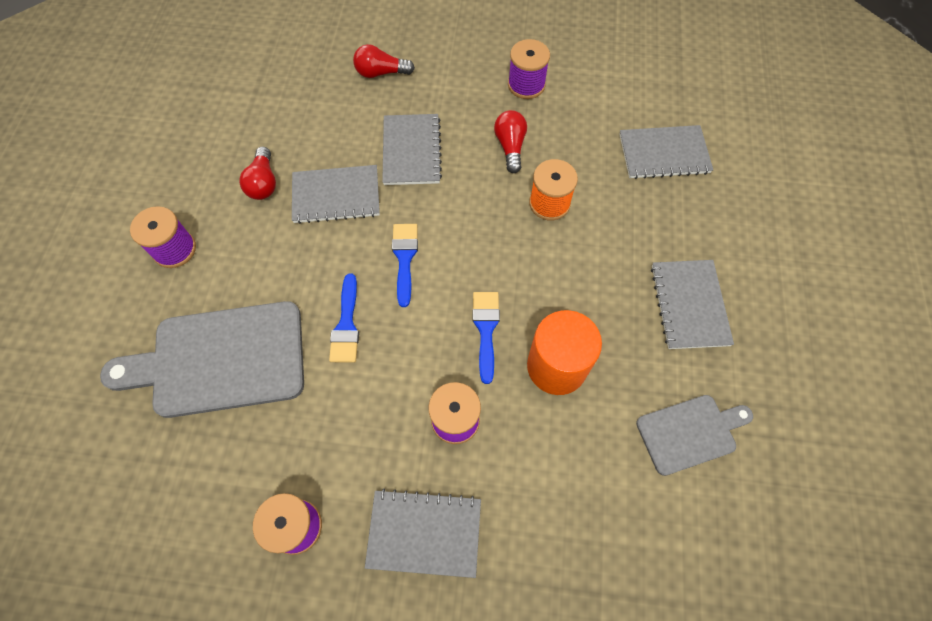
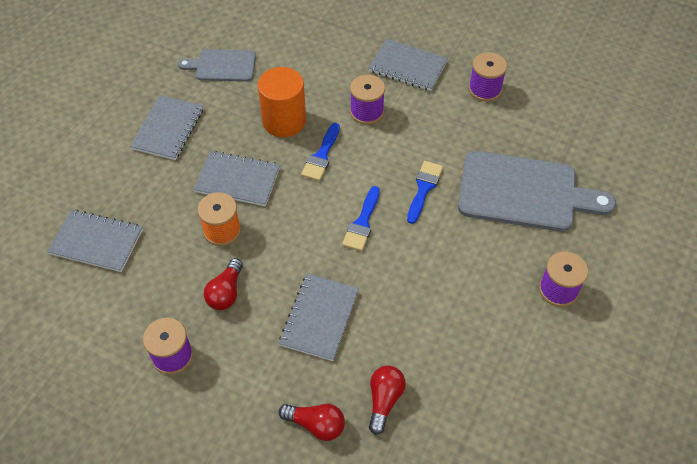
camera: 160 degrees left, 10 degrees down
(263, 183) = (469, 329): red light bulb -> red light bulb (384, 400)
(336, 196) = (404, 295): grey notebook -> grey notebook (237, 180)

